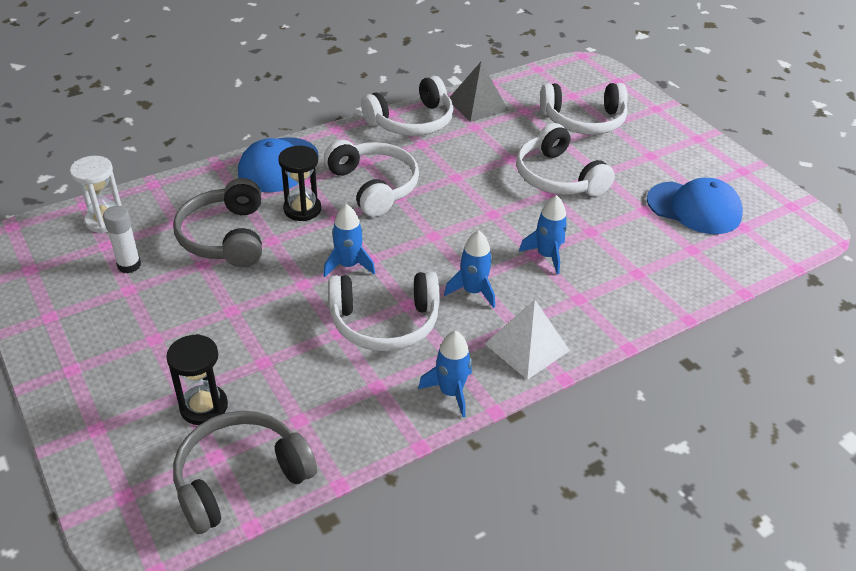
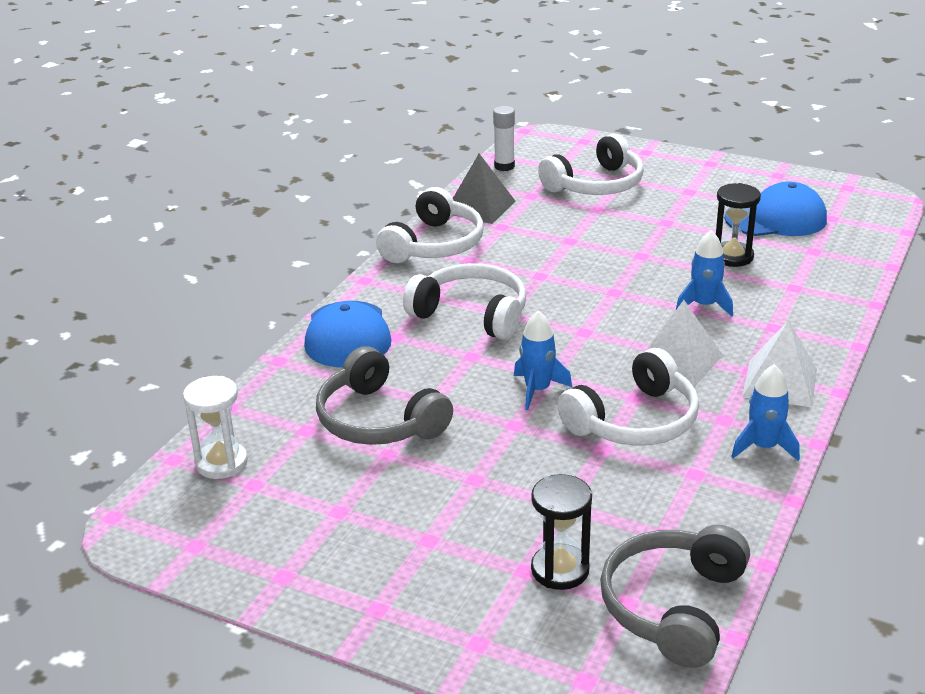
camera: 30 degrees left, 10 degrees down
(129, 265) = (308, 490): white glue stick -> white glue stick (504, 166)
(302, 209) = (426, 363): black hourglass -> black hourglass (732, 256)
(473, 291) = (679, 361): blue rocket -> white pyramid
(557, 177) = (632, 239): white headphones -> none

